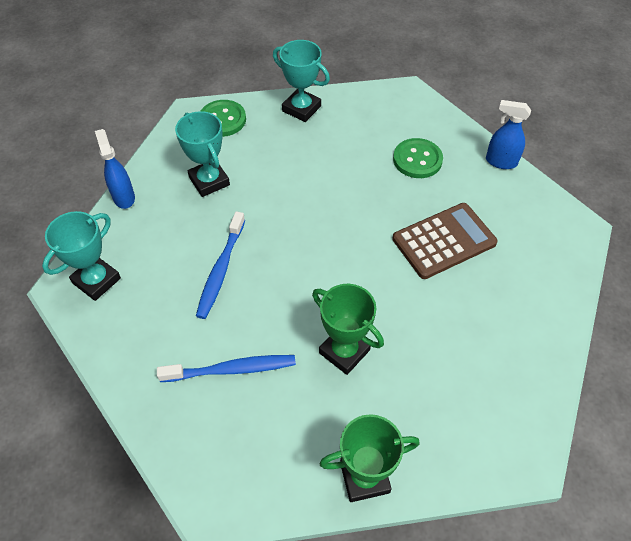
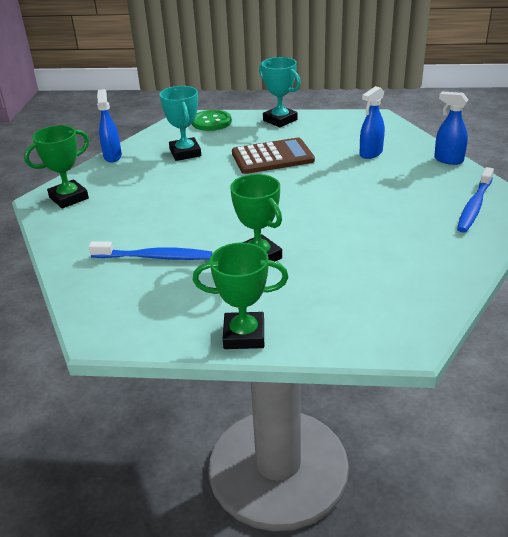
camera: 15 degrees right, 20 degrees down
(96, 280) = (69, 198): turquoise trophy -> green trophy
(221, 270) = (172, 201): blue toothbrush -> blue toothbrush (474, 206)
(417, 160) = (370, 153): green button -> blue spray bottle
(444, 241) = (377, 201): brown calculator -> brown calculator (272, 157)

